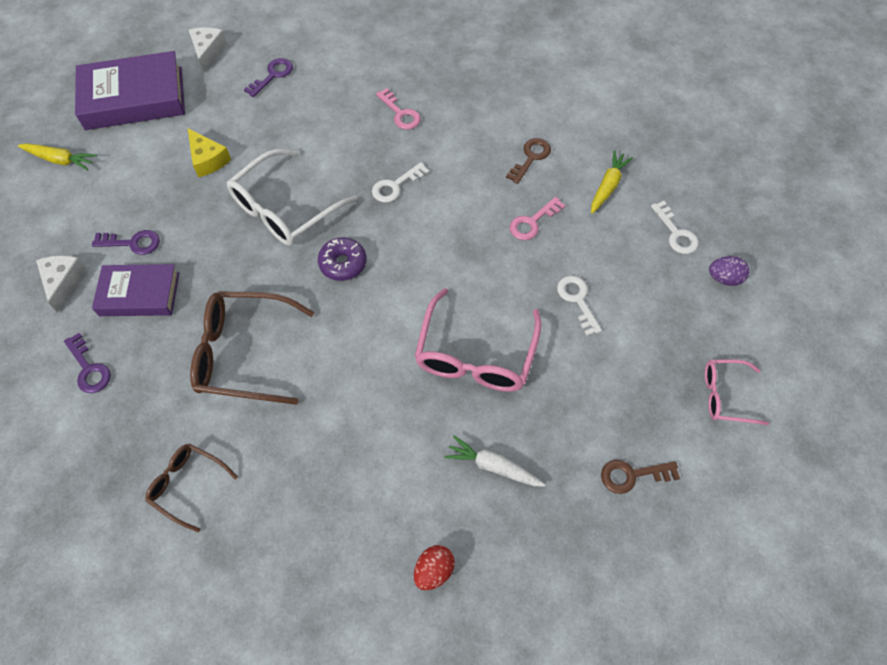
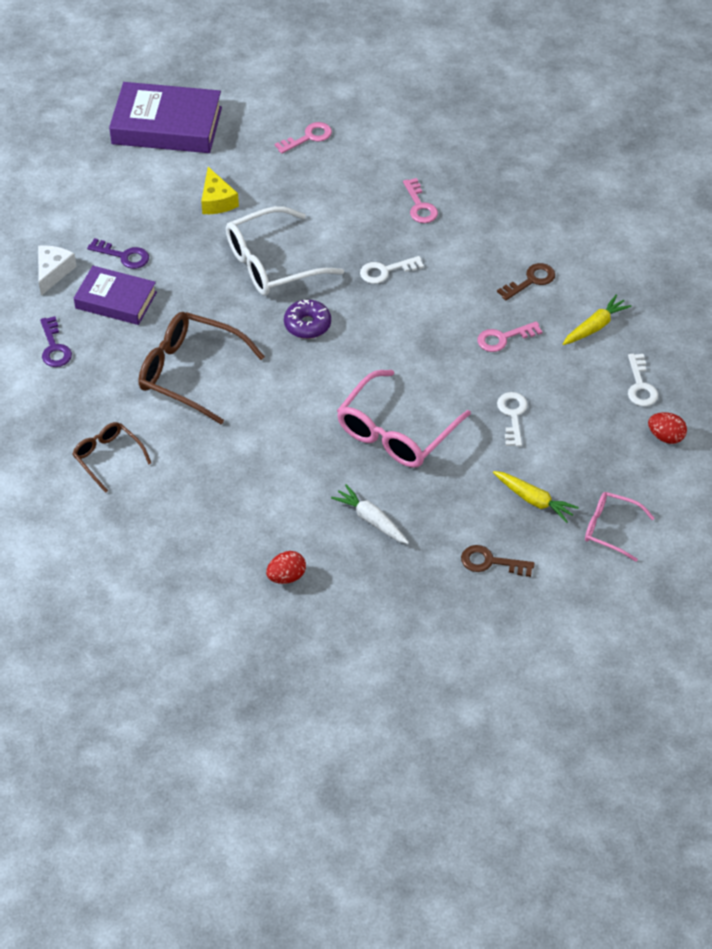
camera: 20 degrees right, 10 degrees down
(60, 160) = (81, 165): yellow carrot -> yellow carrot (534, 500)
(208, 51) = (253, 98): white cheese -> none
(273, 75) = (308, 137): purple key -> pink key
(724, 278) = (665, 437): purple egg -> red egg

